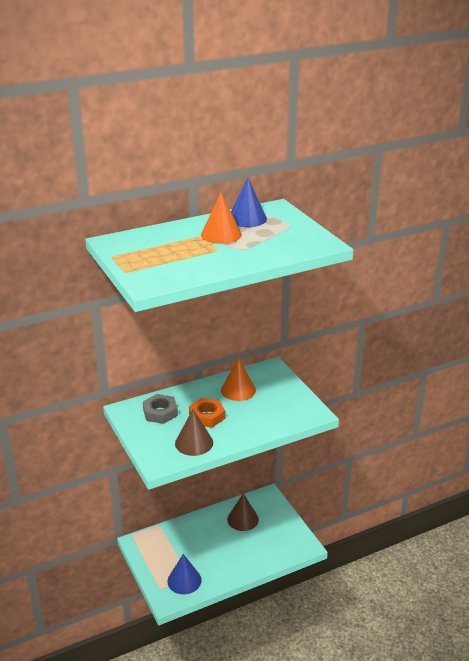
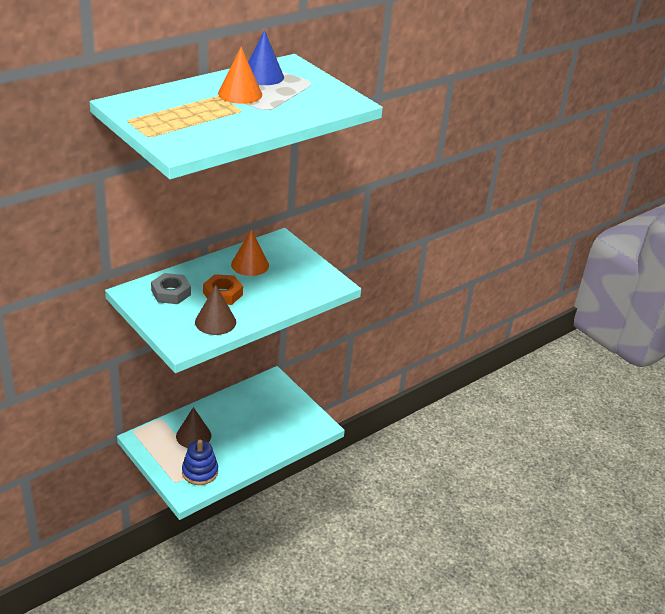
camera: 15 degrees left, 5 degrees up
(184, 580) = (200, 472): blue cone -> blue stacking toy
(243, 519) = (250, 405): brown cone -> brown cone (193, 436)

